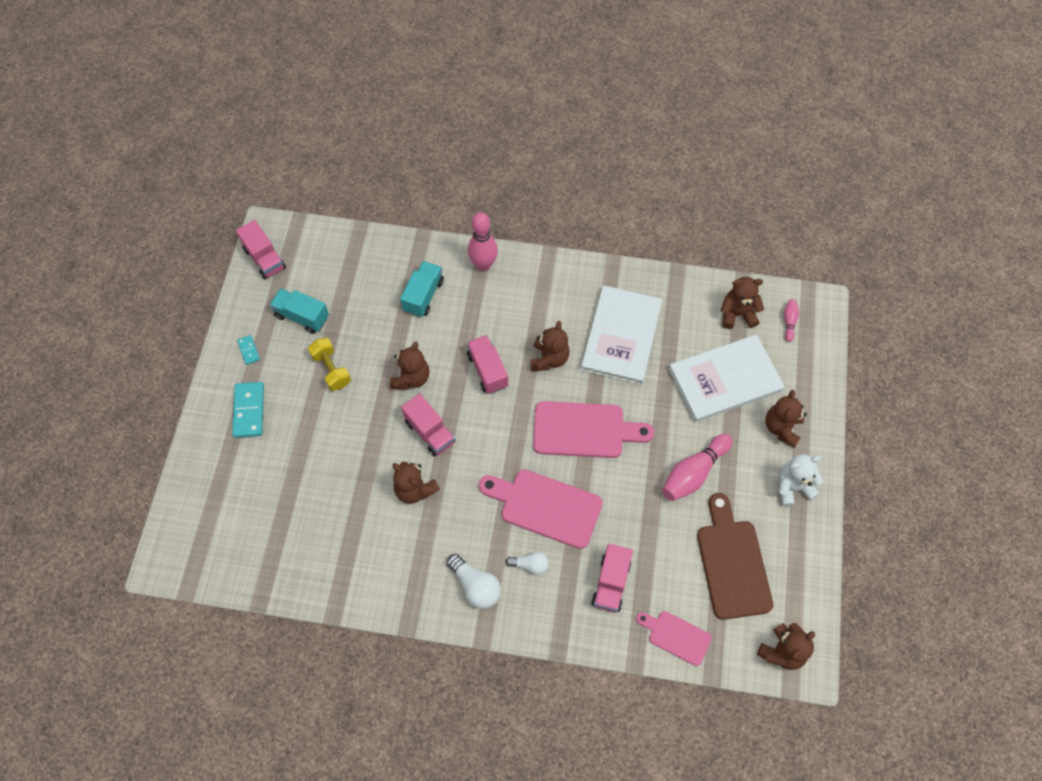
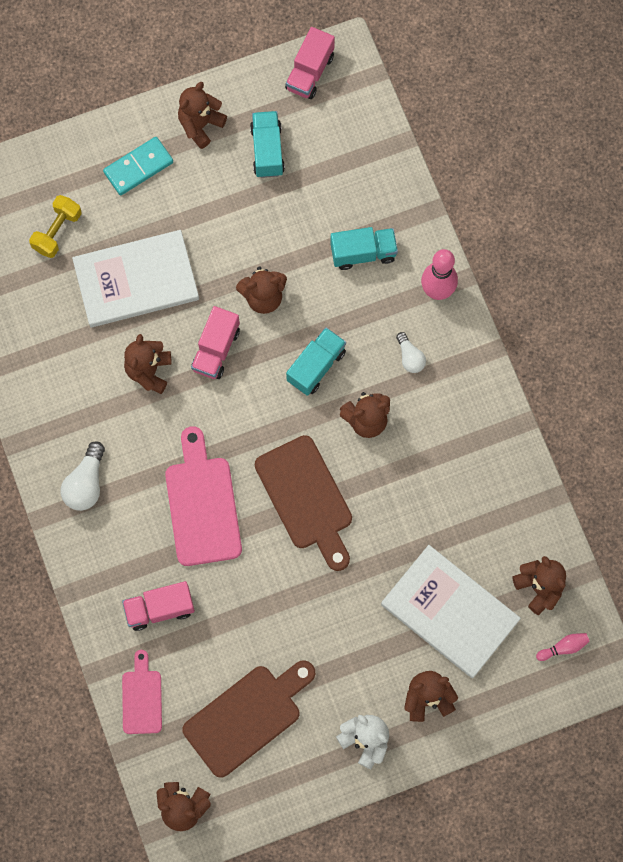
camera: 60 degrees right, 10 degrees up
(249, 350) = (200, 125): turquoise domino -> brown teddy bear
(331, 369) = (227, 215): yellow dumbbell -> yellow dumbbell (57, 231)
(487, 370) = (316, 366): pink truck -> turquoise truck
(530, 565) = (135, 522): white light bulb -> white light bulb (410, 357)
(584, 430) = (306, 498): pink cutting board -> brown cutting board
(621, 336) = (437, 479): white book -> white book (136, 280)
(693, 473) = (323, 631): pink bowling pin -> none

